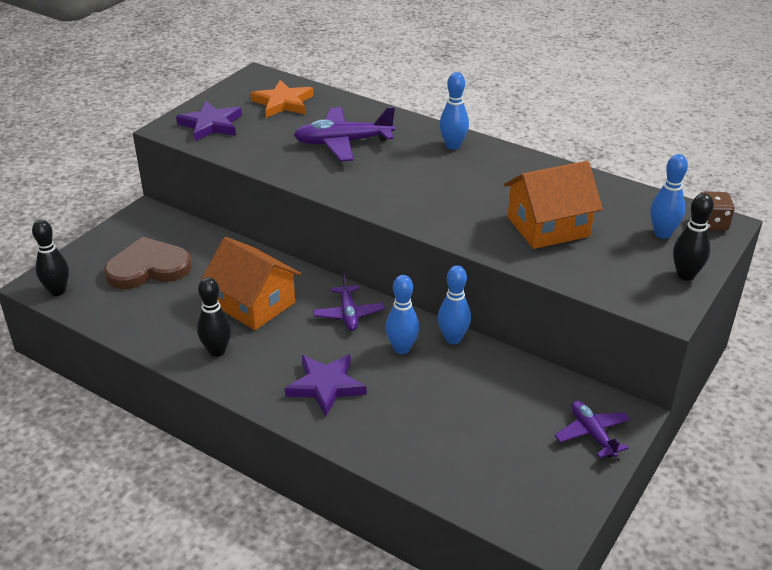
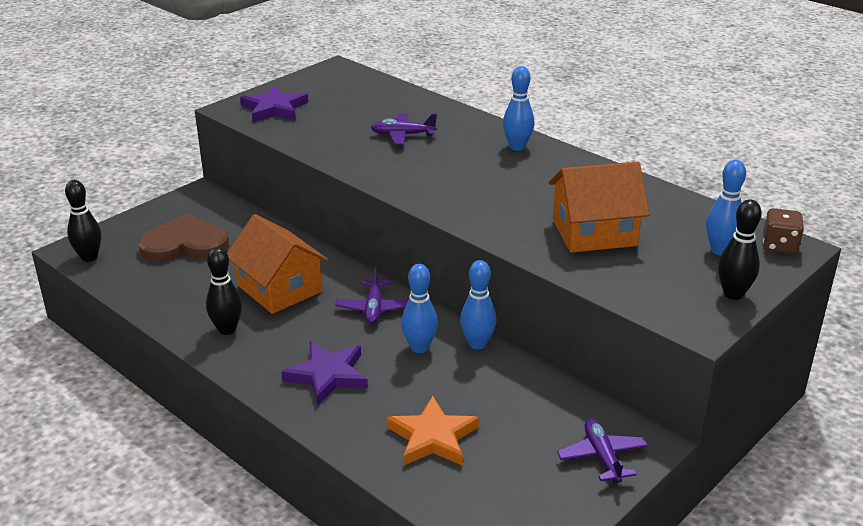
camera: 10 degrees right, 5 degrees down
(283, 103) = (354, 94): orange star -> orange star (432, 437)
(343, 143) = (403, 135): purple plane -> purple plane, size x0.62

